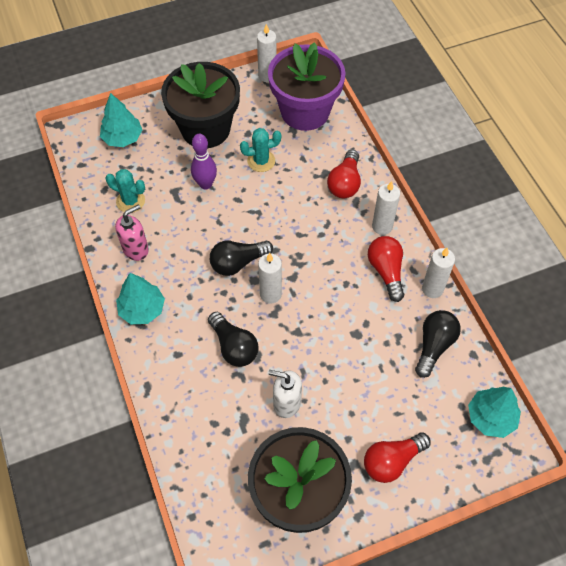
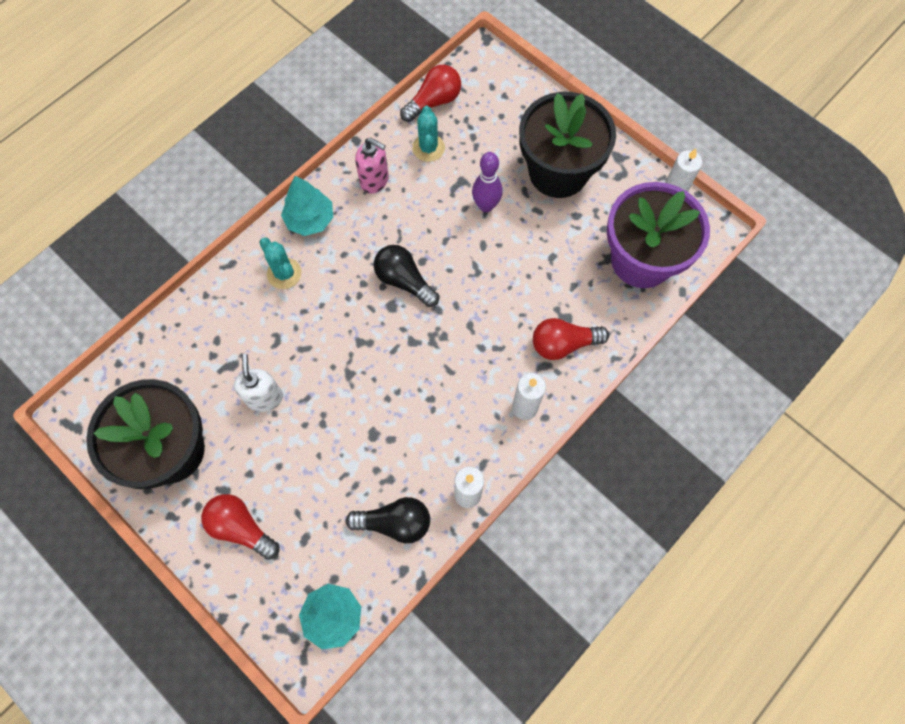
camera: 65 degrees right, 10 degrees up
(123, 138) = (502, 102): turquoise tree -> none
(234, 346) = (306, 321): black light bulb -> none
(261, 161) = (546, 245): turquoise cactus -> turquoise cactus (284, 273)
(270, 294) = (382, 328): white candle -> none
(386, 271) = (466, 435): red light bulb -> red light bulb (433, 102)

